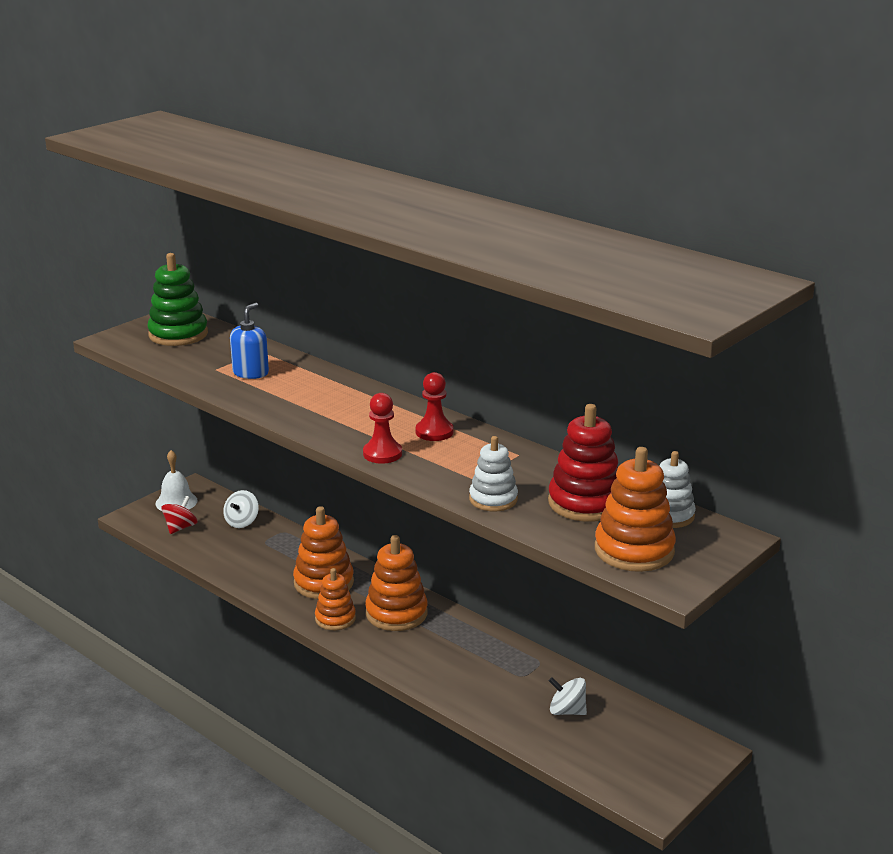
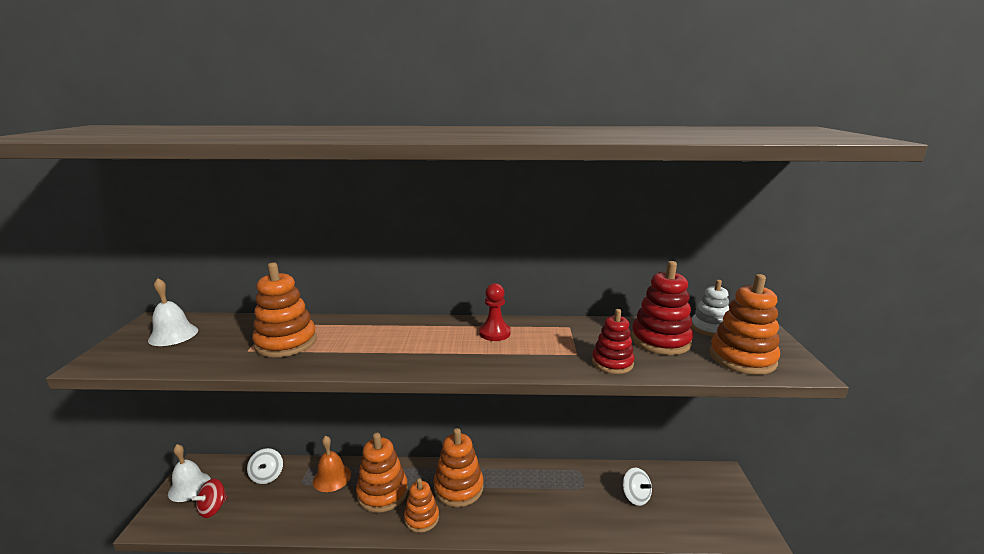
camera: 40 degrees left, 5 degrees down
(178, 334) = (173, 335): green stacking toy -> white bell
(180, 527) = (213, 508): red spinning top -> red spinning top turned 135 degrees counterclockwise
(251, 373) = (286, 342): blue soap dispenser -> orange stacking toy
(293, 549) = (332, 477): none -> orange bell
(382, 454) = (487, 363): red pawn -> none
(493, 499) = (612, 363): white stacking toy -> red stacking toy
(567, 711) = (635, 496): white spinning top -> white spinning top turned 105 degrees counterclockwise

